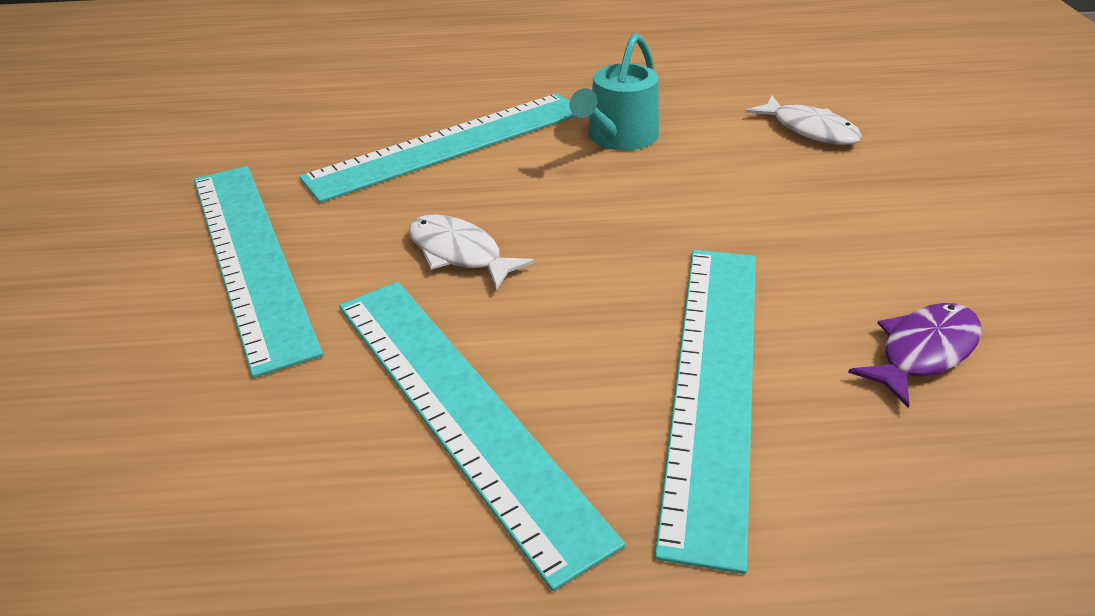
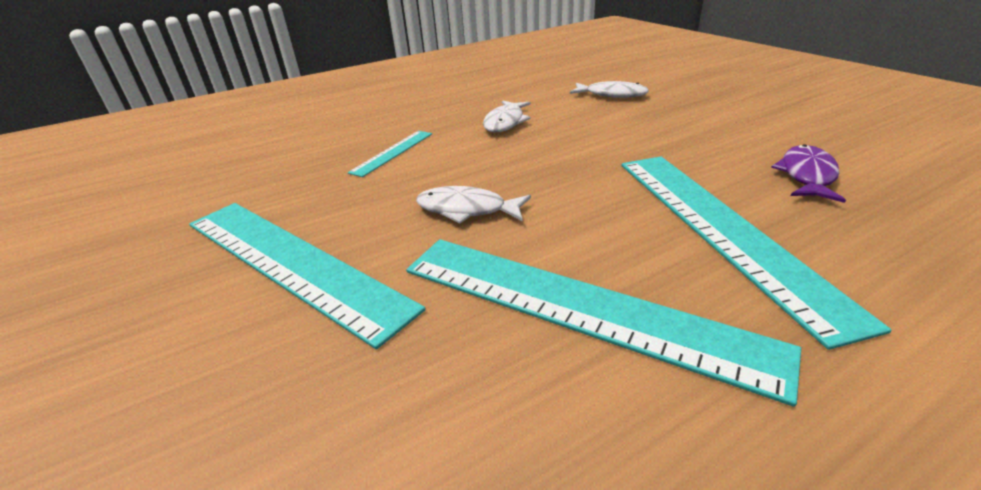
camera: 25 degrees left, 5 degrees down
(450, 145) = (393, 152): turquoise ruler -> turquoise ruler, size x0.48
(618, 137) = (505, 122): turquoise watering can -> white fish

